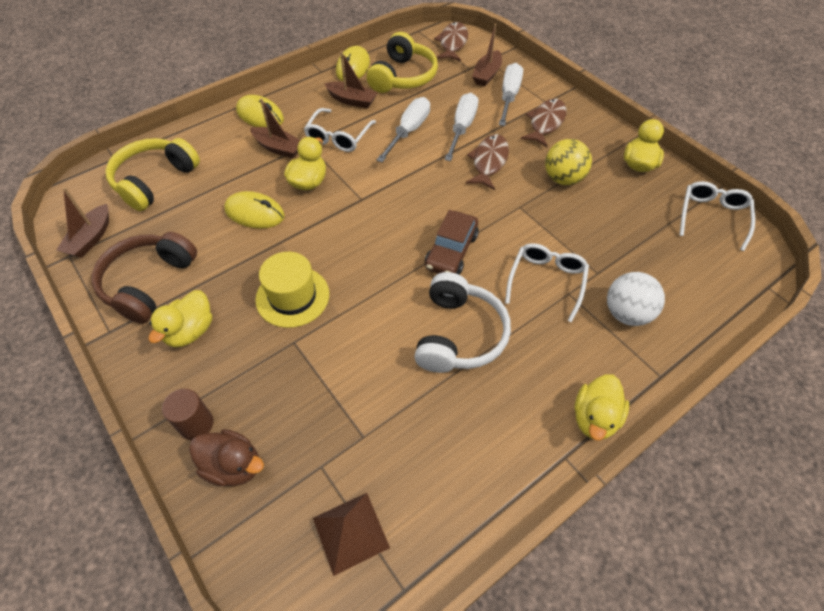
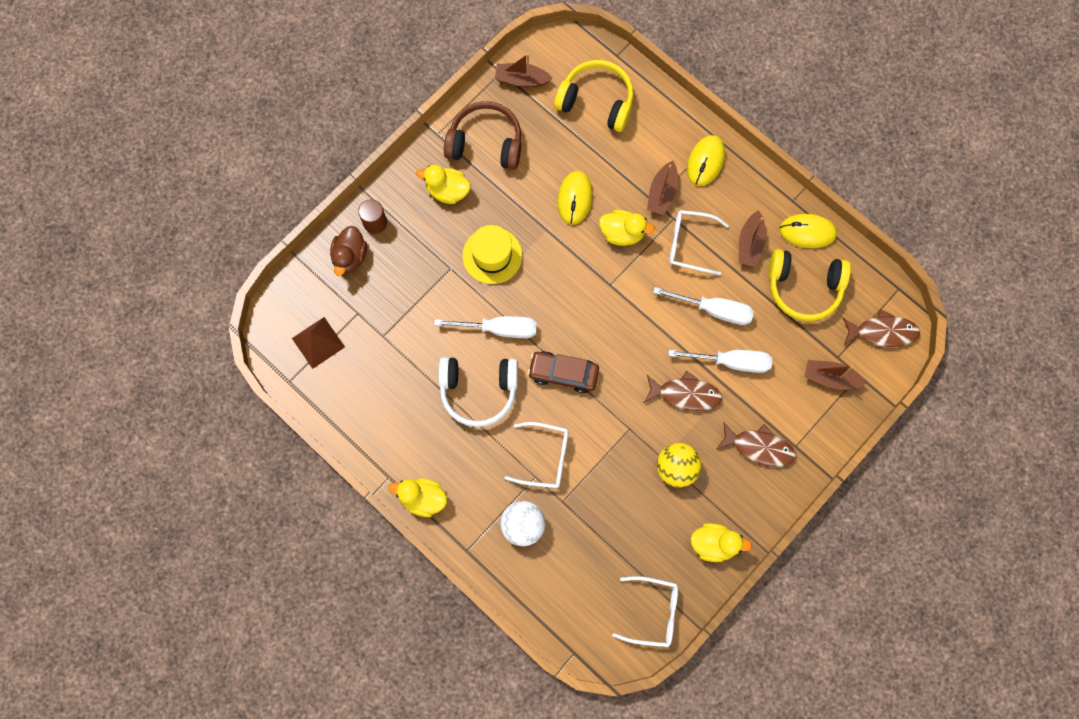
camera: 80 degrees right, 20 degrees up
(509, 96) = (796, 405): white screwdriver -> white screwdriver (499, 329)

